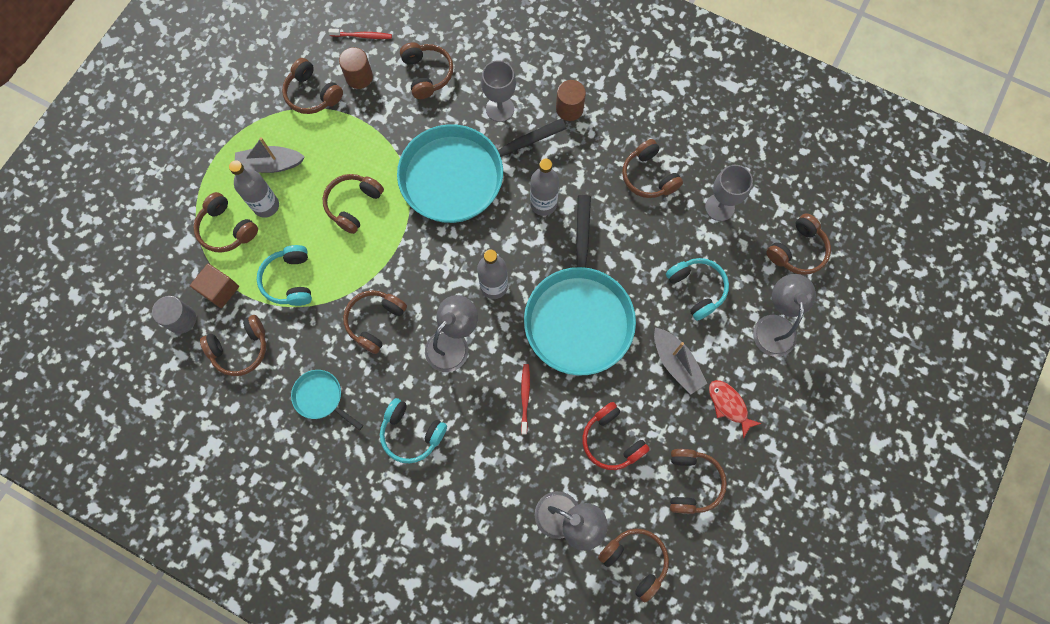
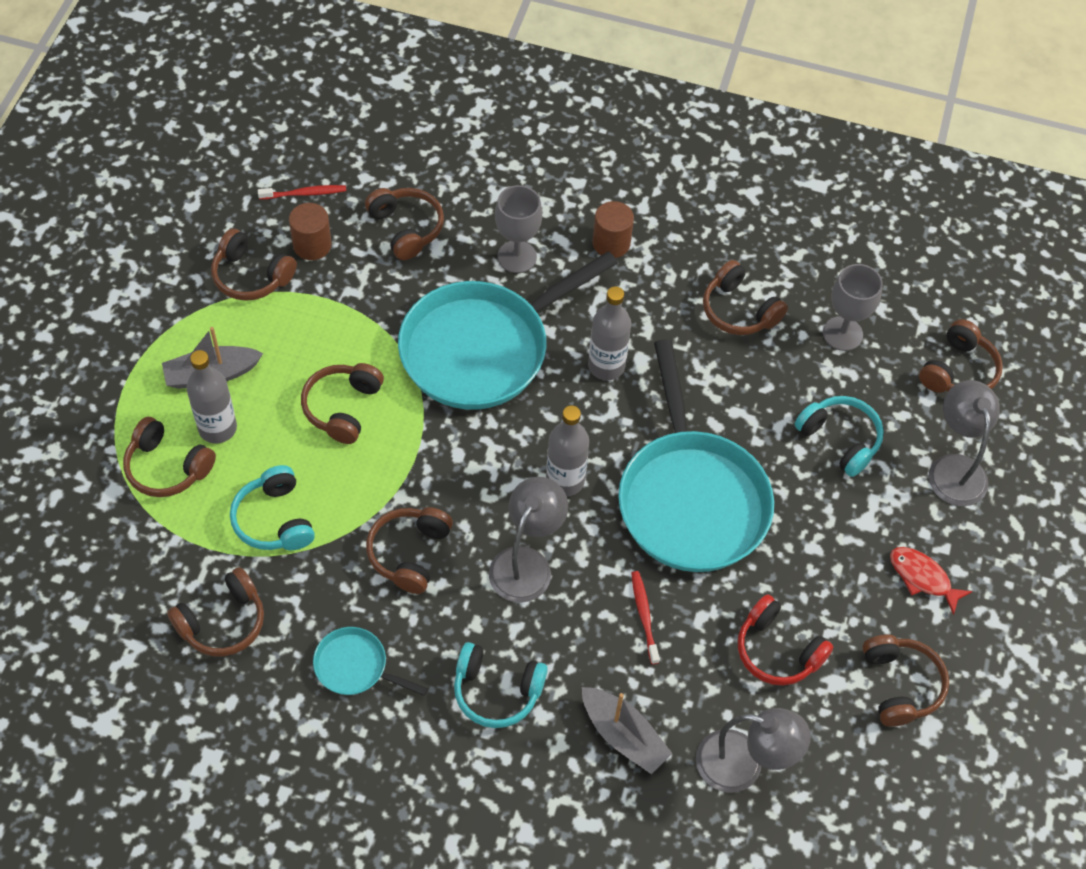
camera: 15 degrees left, 15 degrees down
(181, 319) = (126, 597): grey cylinder -> none
(220, 290) = (175, 549): brown cube -> none
(635, 561) = (851, 801): brown headphones -> none
(676, 363) = (838, 537): grey boat -> grey boat (623, 736)

